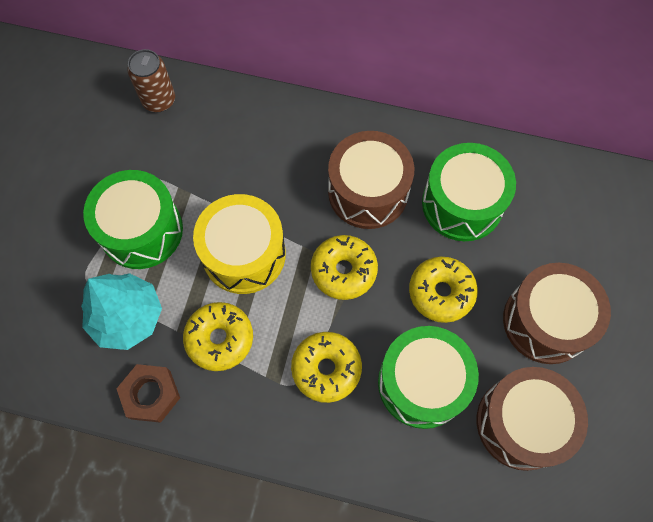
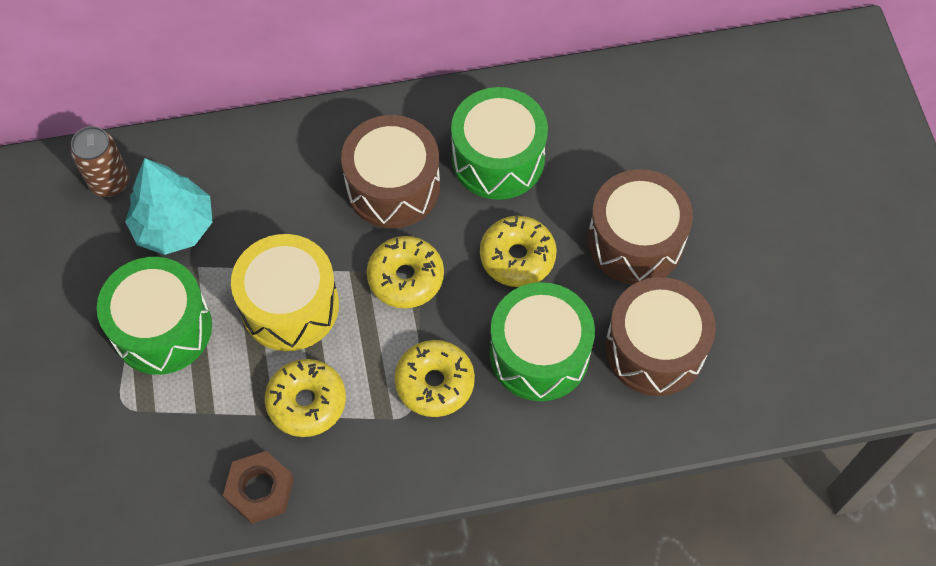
camera: 25 degrees left, 5 degrees down
(127, 317) = (193, 424): turquoise tree -> turquoise tree (174, 226)

